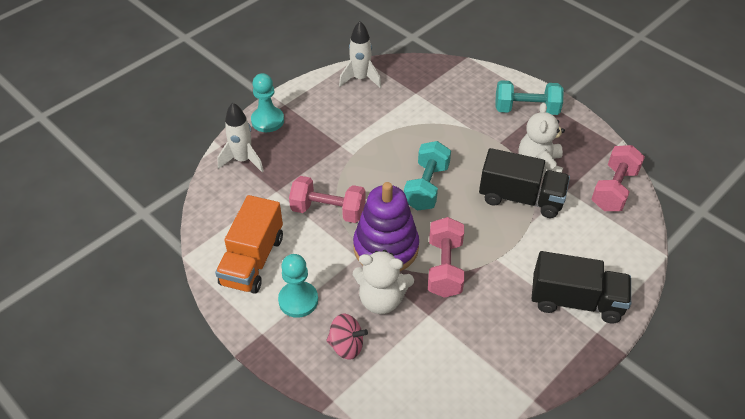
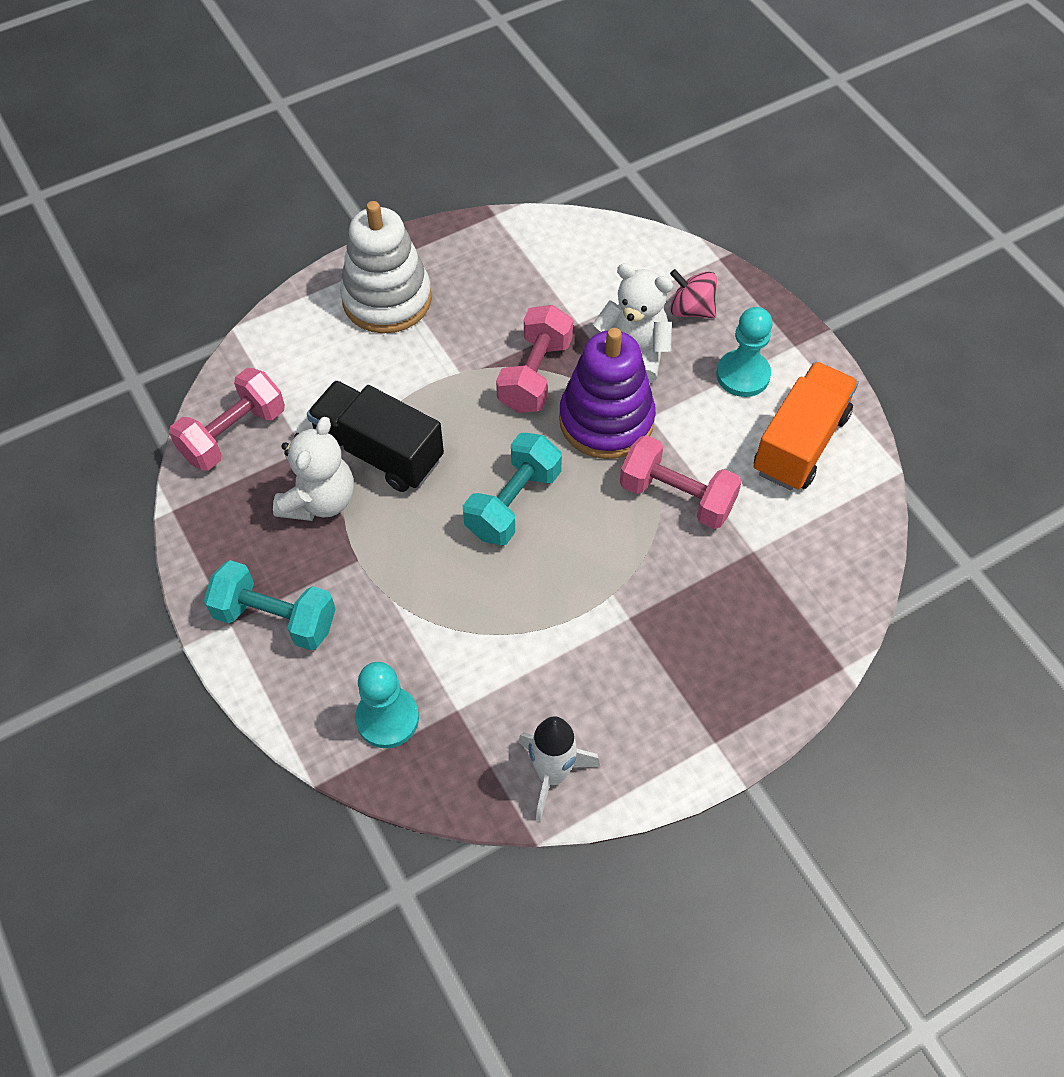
camera: 165 degrees left, 10 degrees up
(243, 160) = (804, 625): white rocket -> none
(267, 120) = (752, 707): turquoise pawn -> turquoise pawn (387, 718)
(576, 301) = (387, 299): black truck -> white stacking toy

